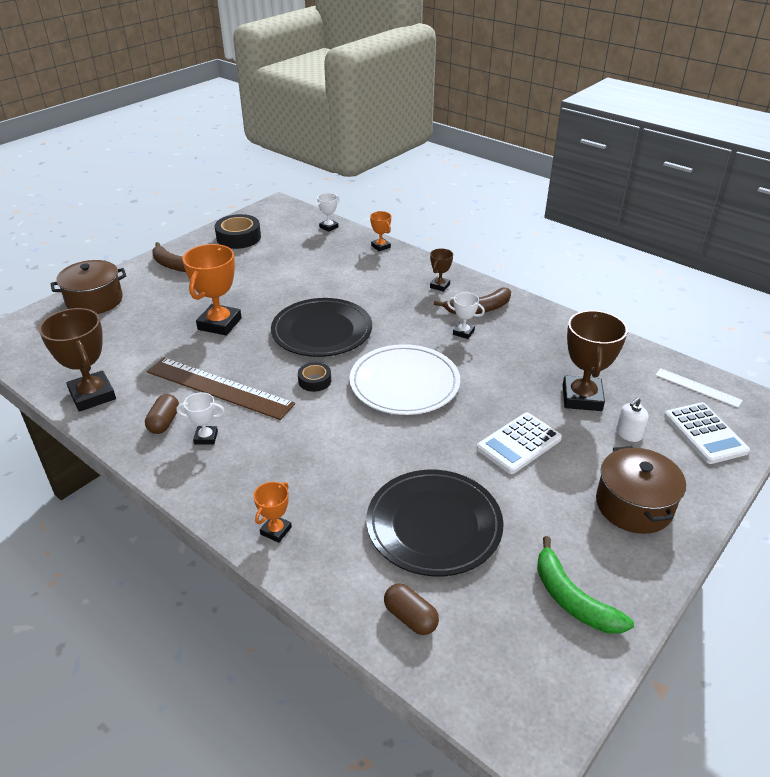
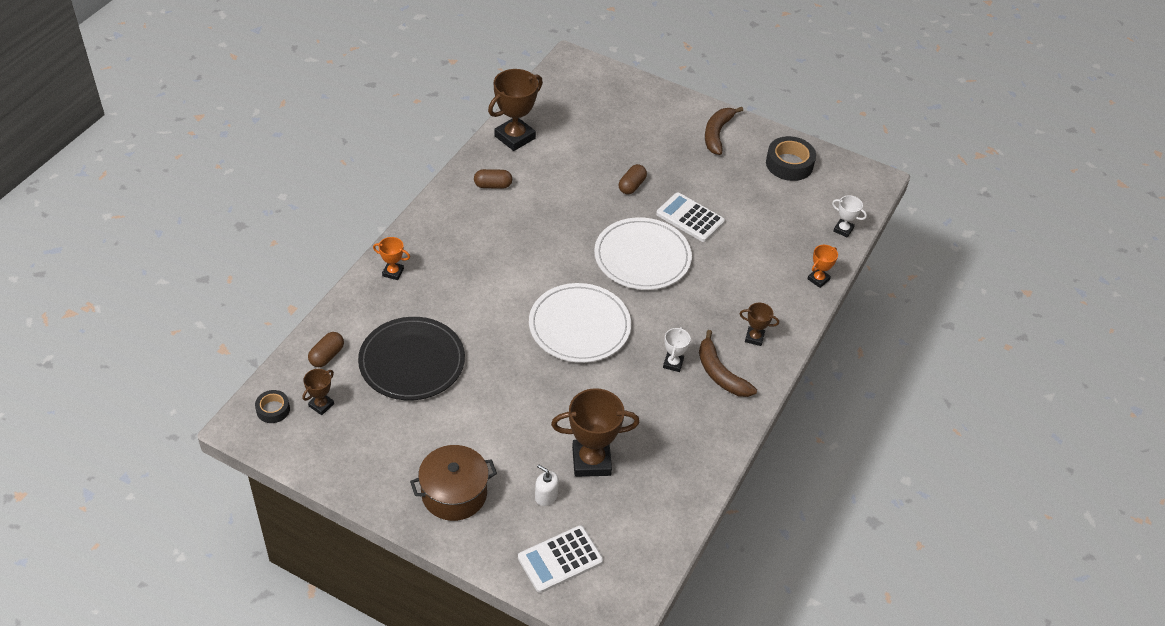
camera: 75 degrees right, 10 degrees up
(94, 301) = (641, 98): brown pot -> none
(206, 437) = (481, 213): white trophy -> none
(219, 324) = (631, 186): orange trophy -> brown capsule
(219, 387) = (542, 206): brown ruler -> none
(314, 381) = (567, 264): black tape -> black tape (273, 409)
(322, 331) = (642, 257): black plate -> white plate
(499, 630) = (321, 405): none -> brown trophy
(519, 444) = (515, 413): white calculator -> white calculator (690, 218)
(572, 599) = (352, 448): green banana -> none
(697, 387) = (633, 563): white ruler -> none

